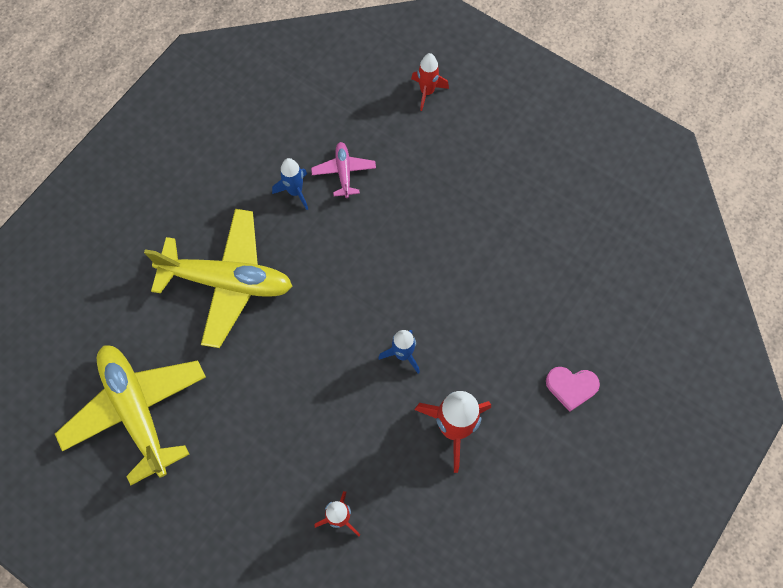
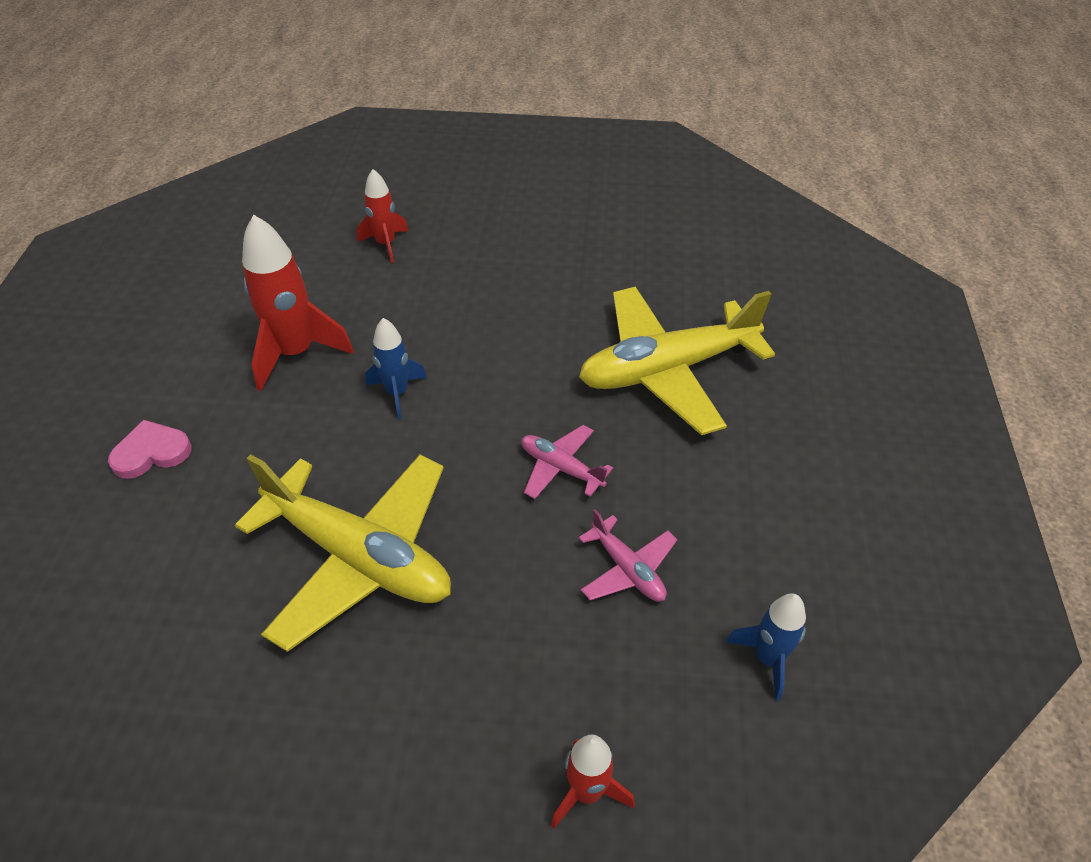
camera: 150 degrees right, 20 degrees down
(137, 411) = (652, 235): yellow plane -> yellow plane (359, 557)
(295, 191) = (674, 507): blue rocket -> blue rocket (768, 658)
(338, 246) = (561, 468): none -> pink plane

